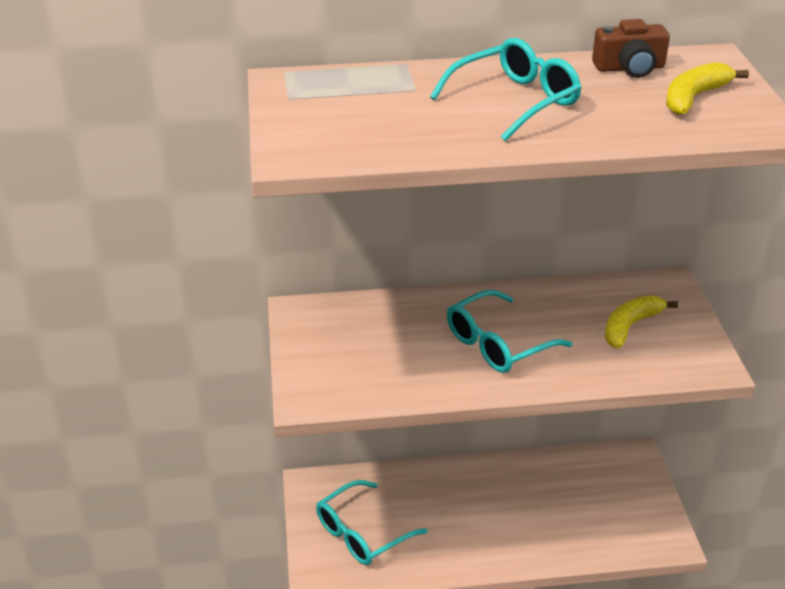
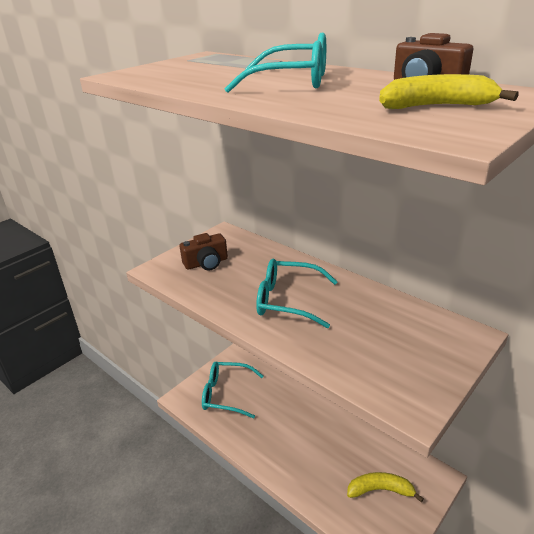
camera: 50 degrees right, 5 degrees down
(349, 357) = (206, 263): none -> brown camera
(630, 326) = (391, 342): yellow banana -> yellow banana (380, 490)

